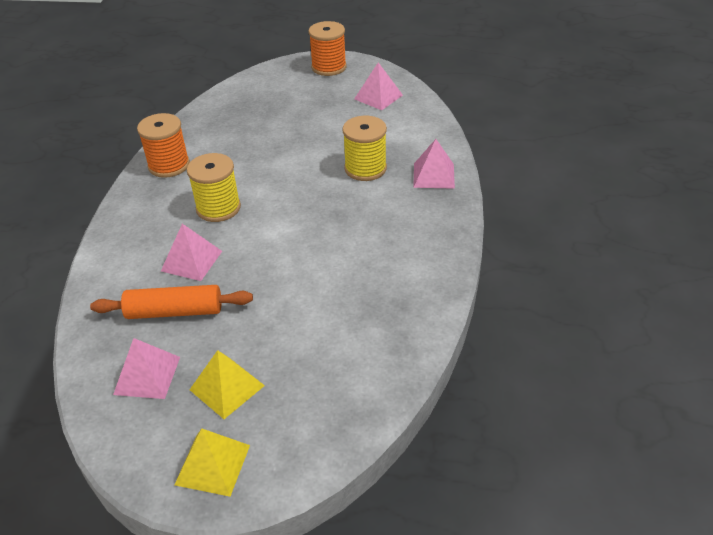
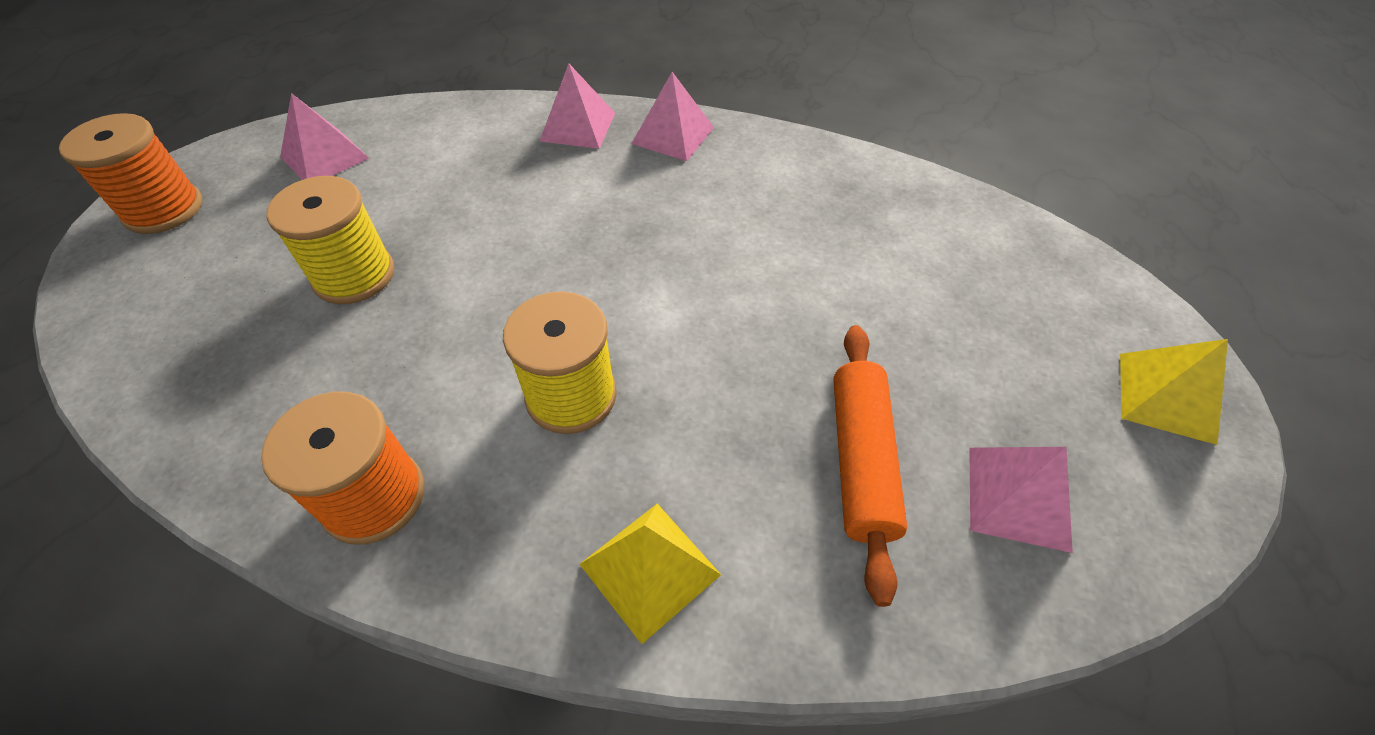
camera: 85 degrees left, 10 degrees up
(191, 261) = (724, 438): pink pyramid -> pink pyramid (673, 135)
(227, 387) = (1023, 380): yellow pyramid -> yellow pyramid (650, 569)
(365, 168) = (530, 191): yellow spool -> yellow spool (354, 275)

